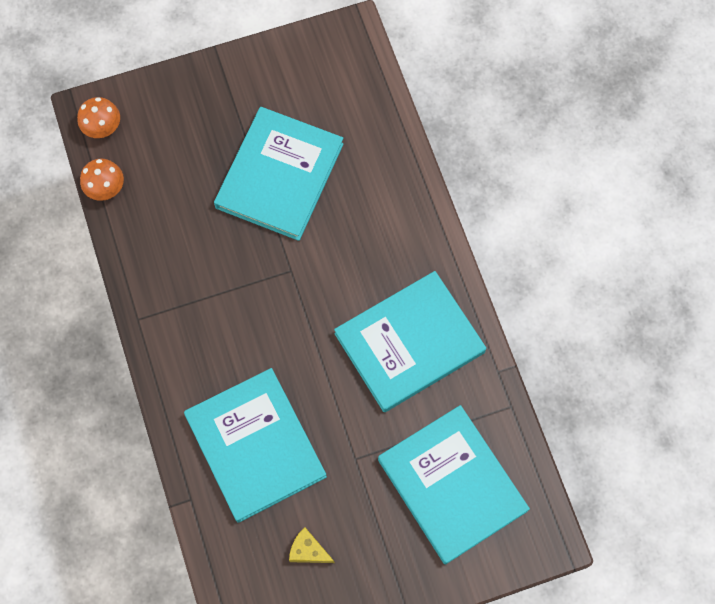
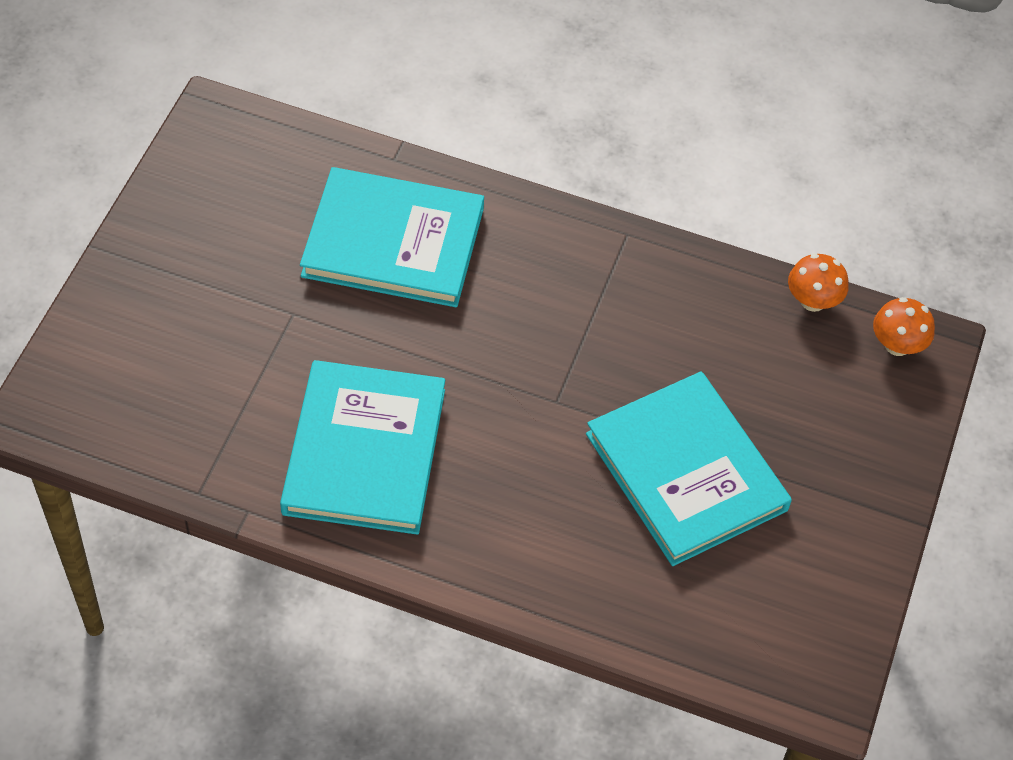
camera: 125 degrees right, 15 degrees down
(308, 550) = (246, 215): yellow cheese -> none
(451, 485) = (178, 375): turquoise book -> none

